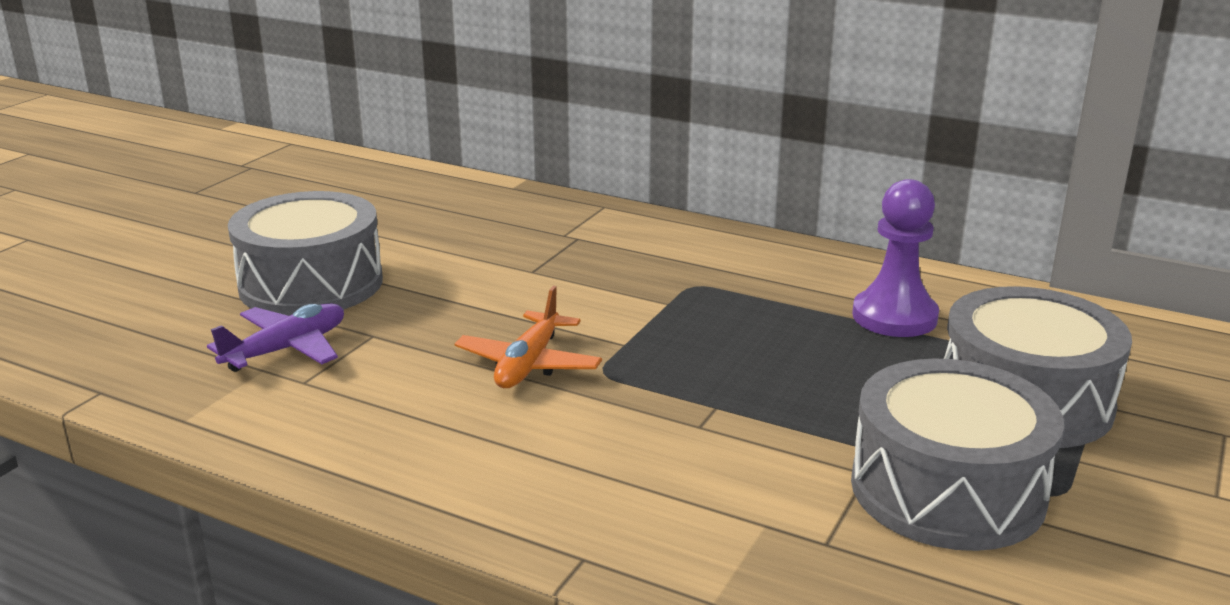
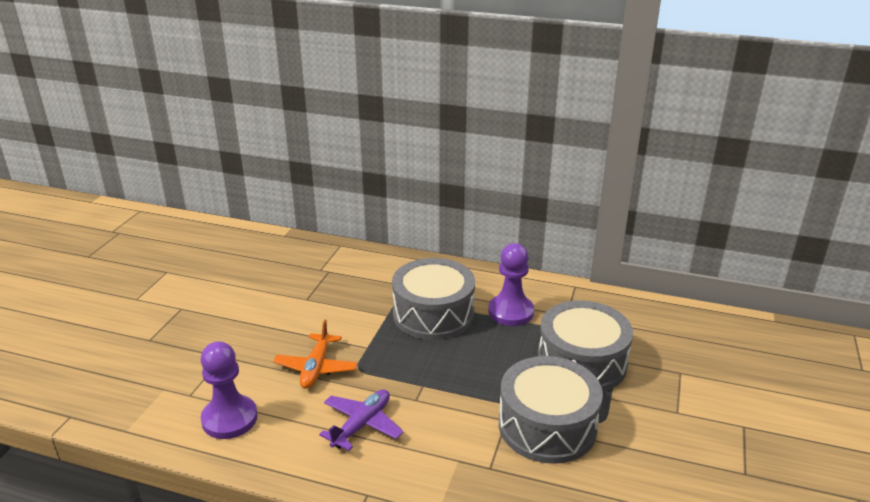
camera: 10 degrees left, 5 degrees up
(286, 349) = (174, 373): purple plane -> purple plane (362, 425)
(311, 284) = (178, 322): grey drum -> grey drum (433, 314)
(362, 421) = (229, 419): none -> purple pawn

